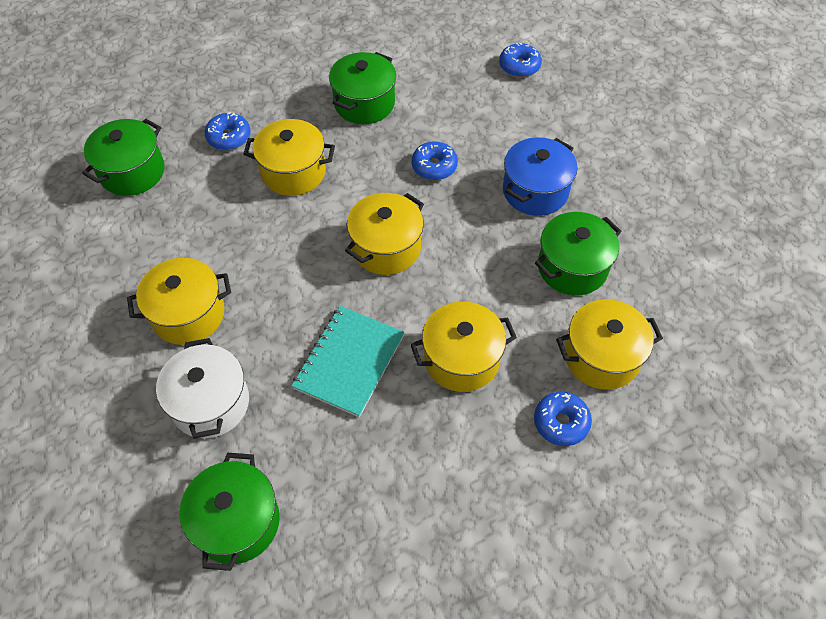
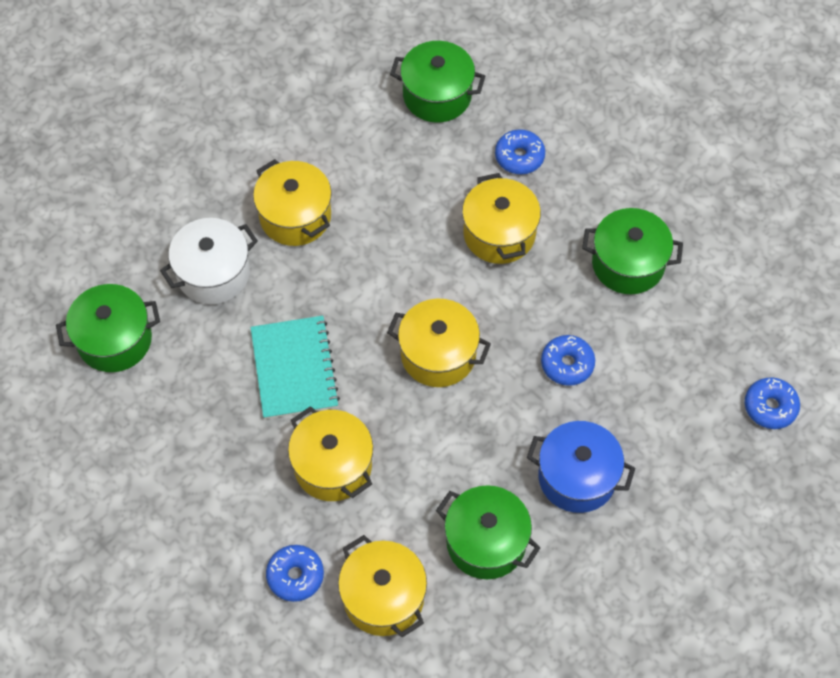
camera: 70 degrees right, 5 degrees up
(349, 362) = (294, 368): turquoise notebook -> turquoise notebook turned 75 degrees clockwise

